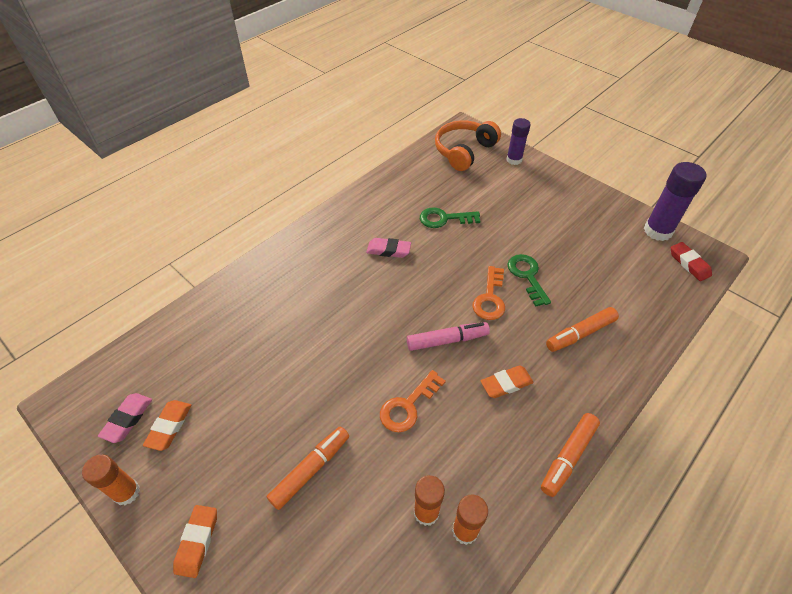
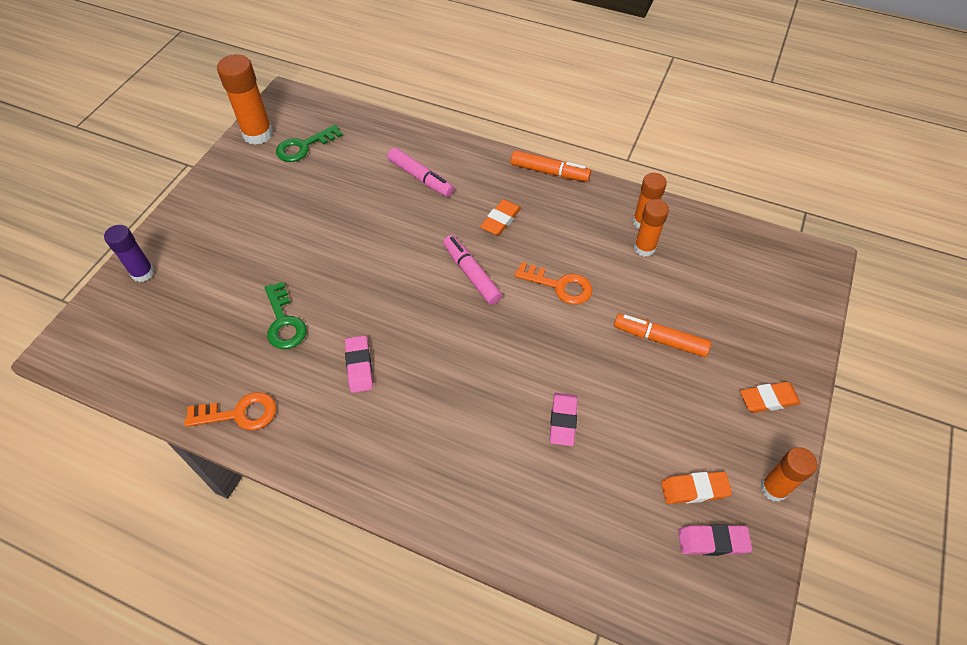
camera: 110 degrees left, 5 degrees up
(278, 357) = (563, 421): none -> pink eraser
(464, 151) = (128, 334): orange headphones -> none
(490, 298) = (401, 251): orange key -> orange key (239, 414)
(506, 384) = (501, 220): orange eraser -> orange eraser turned 75 degrees clockwise
(527, 276) = (359, 226): green key -> green key (304, 146)
(580, 334) = (420, 178): orange marker -> pink marker
(657, 231) = (258, 134): purple glue stick -> orange glue stick
(689, 264) = (301, 112): red eraser -> none

